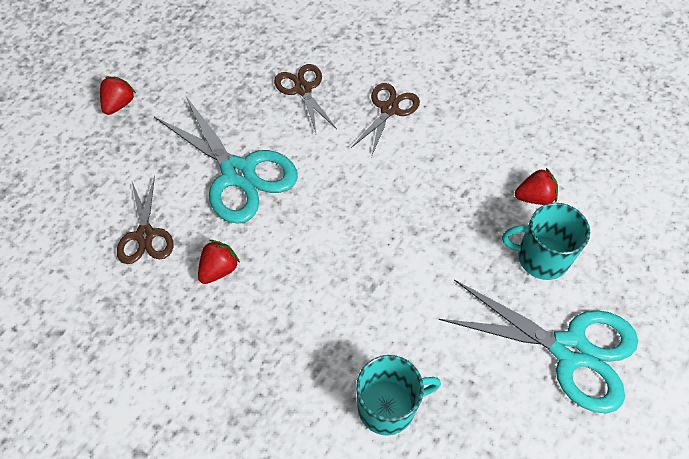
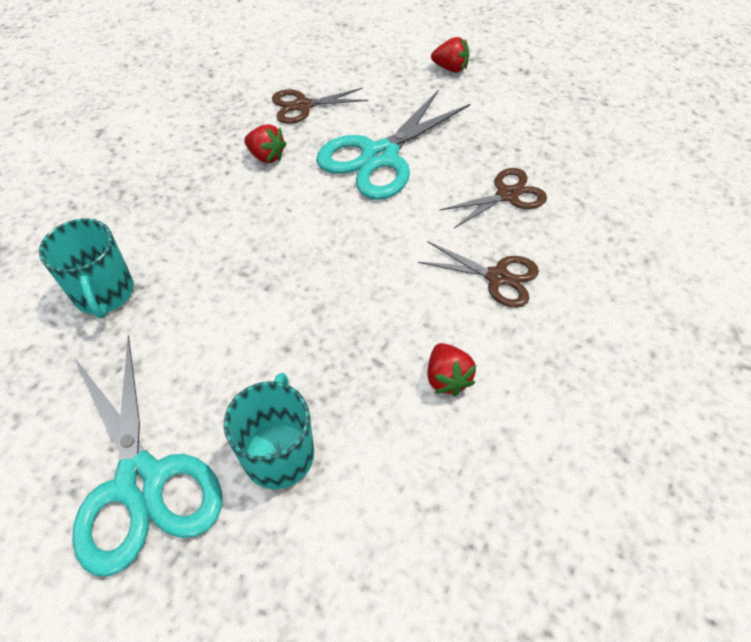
camera: 85 degrees right, 5 degrees down
(534, 197) = (378, 449): red strawberry -> red strawberry (447, 378)
(570, 350) = (141, 482): turquoise scissors -> turquoise scissors turned 45 degrees counterclockwise

